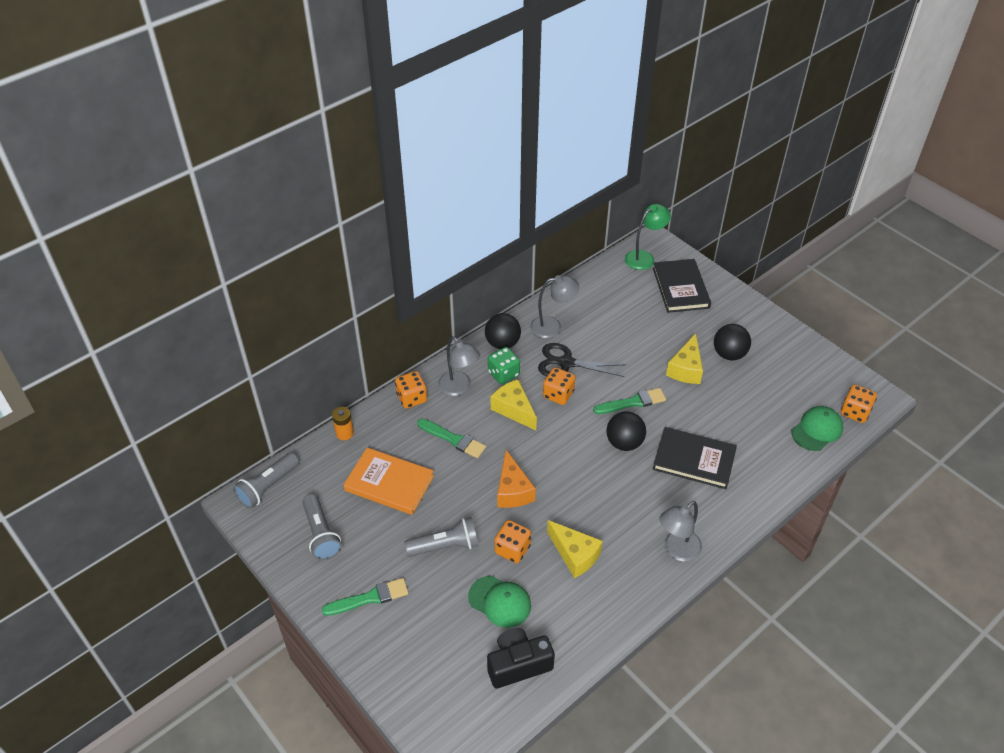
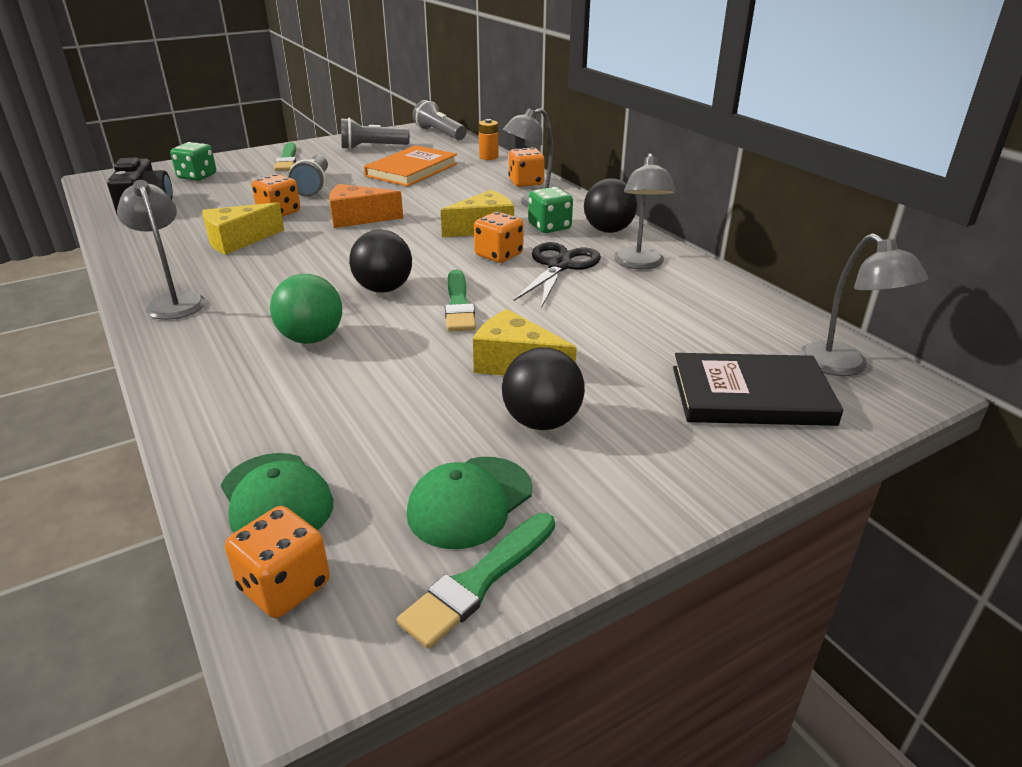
camera: 100 degrees right, 15 degrees down
(433, 659) = (197, 176): none -> green dice
(453, 439) = (453, 197): green brush -> green brush (478, 581)
(500, 601) = (223, 203): green cap -> green cap (470, 502)
(644, 257) = (844, 366): green lamp -> grey lamp
(694, 460) = (311, 338): black book -> green ball

